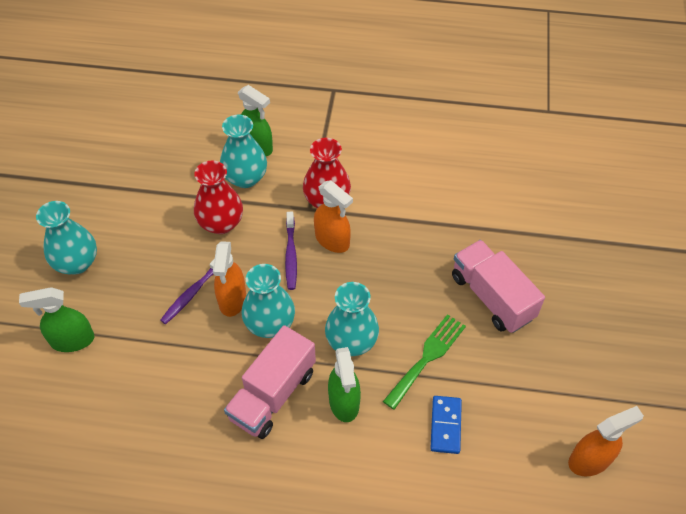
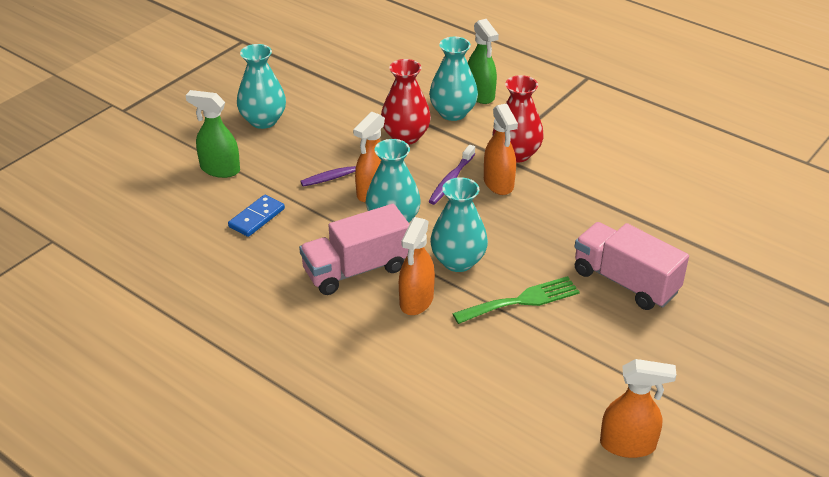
camera: 30 degrees right, 15 degrees down
(344, 402) = (416, 301): green spray bottle -> orange spray bottle
(445, 425) = (499, 356): blue domino -> blue domino (256, 218)
(492, 297) = (625, 282): pink truck -> pink truck turned 45 degrees counterclockwise

